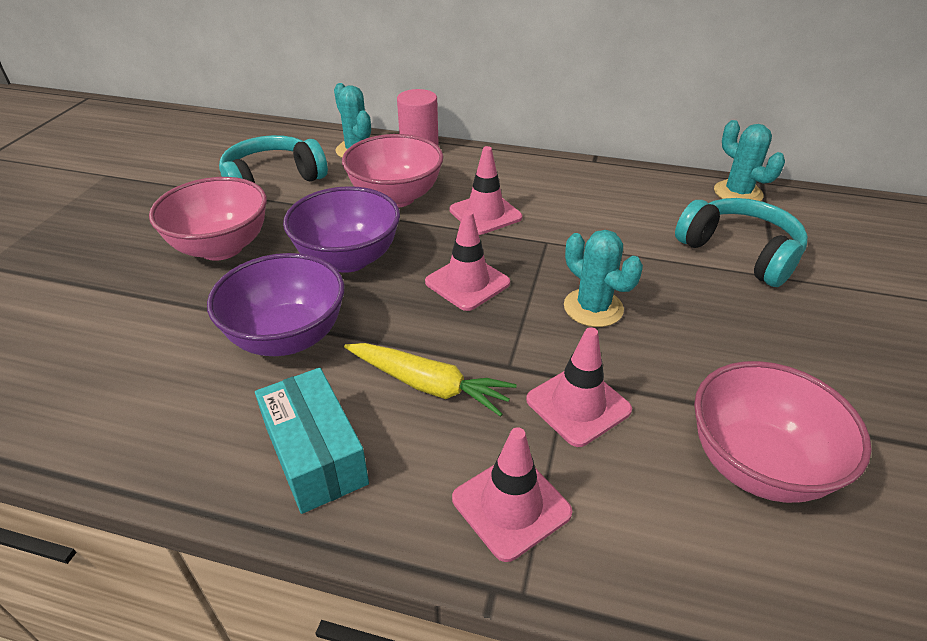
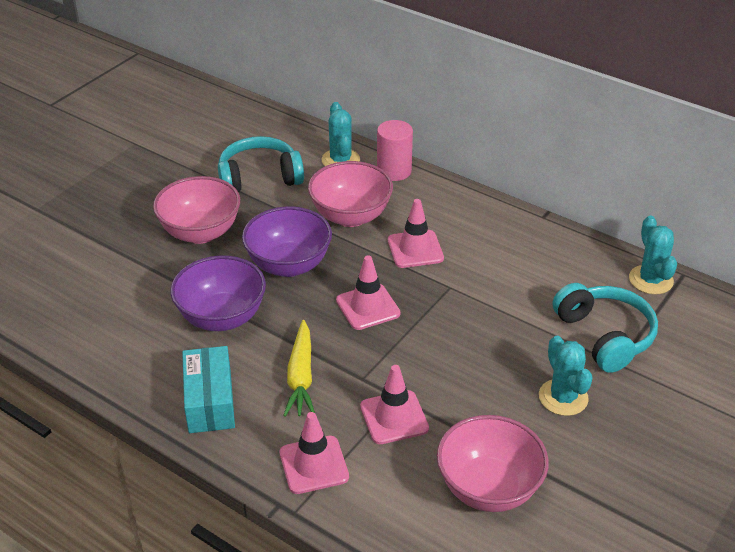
camera: 20 degrees right, 0 degrees up
(428, 385) = (301, 377): yellow carrot -> yellow carrot turned 45 degrees clockwise
(593, 308) = (451, 351): turquoise cactus -> turquoise cactus (563, 397)

